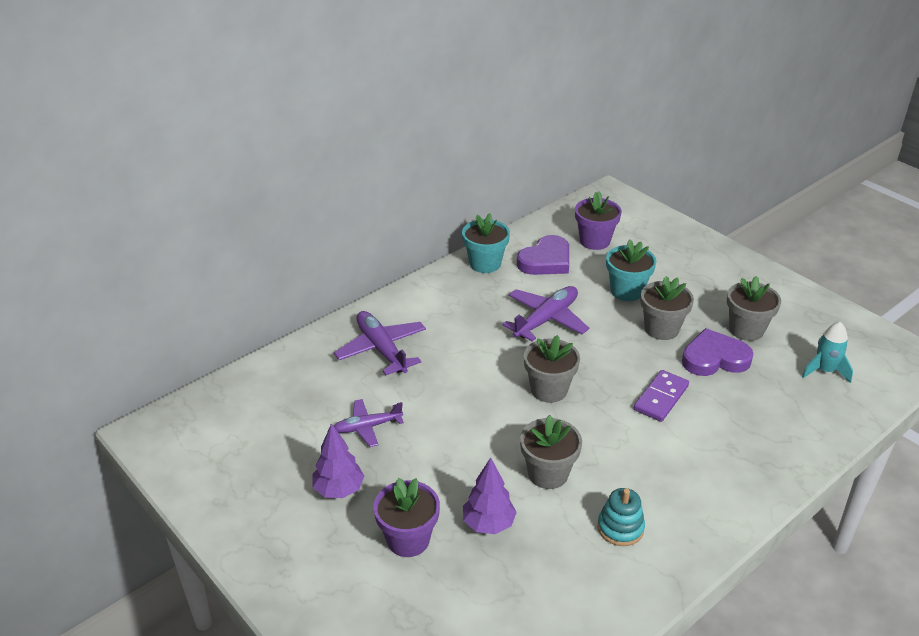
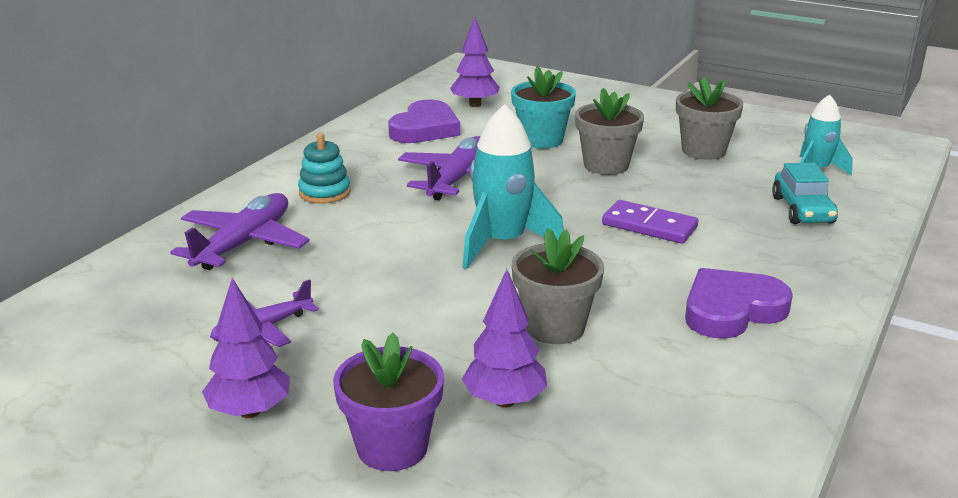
camera: 20 degrees left, 10 degrees down
(381, 349) = (244, 243): purple plane -> purple plane turned 75 degrees clockwise
(485, 263) = (347, 142): turquoise flower pot -> none
(549, 390) = (502, 243): grey flower pot -> turquoise rocket
(594, 241) = (475, 104): purple flower pot -> purple tree
(620, 528) = (689, 364): turquoise stacking toy -> turquoise stacking toy (324, 192)
(661, 398) = (649, 226): purple domino -> purple domino turned 75 degrees counterclockwise
(714, 358) = (686, 180): purple heart -> purple heart (731, 310)
(786, 410) = (802, 210): none -> turquoise car

